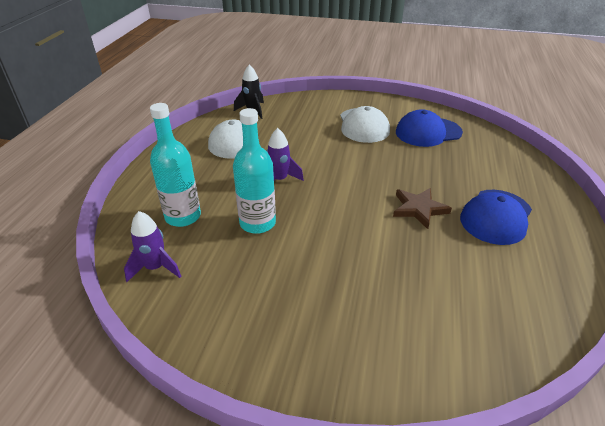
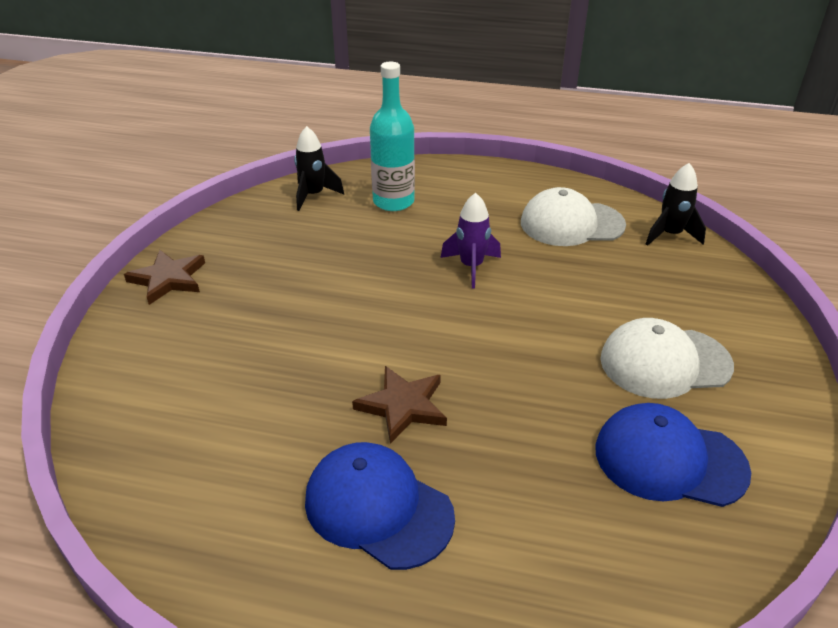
camera: 90 degrees right, 0 degrees up
(155, 268) = (313, 195): purple rocket -> black rocket
(257, 223) = (378, 252): turquoise bottle -> none
(288, 366) = (168, 279): none -> brown star
(428, 132) = (669, 460): blue cap -> blue cap turned 60 degrees counterclockwise

